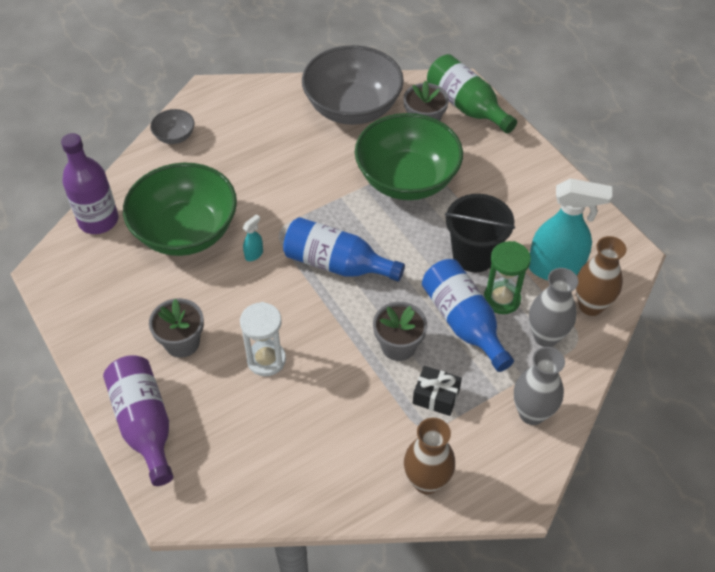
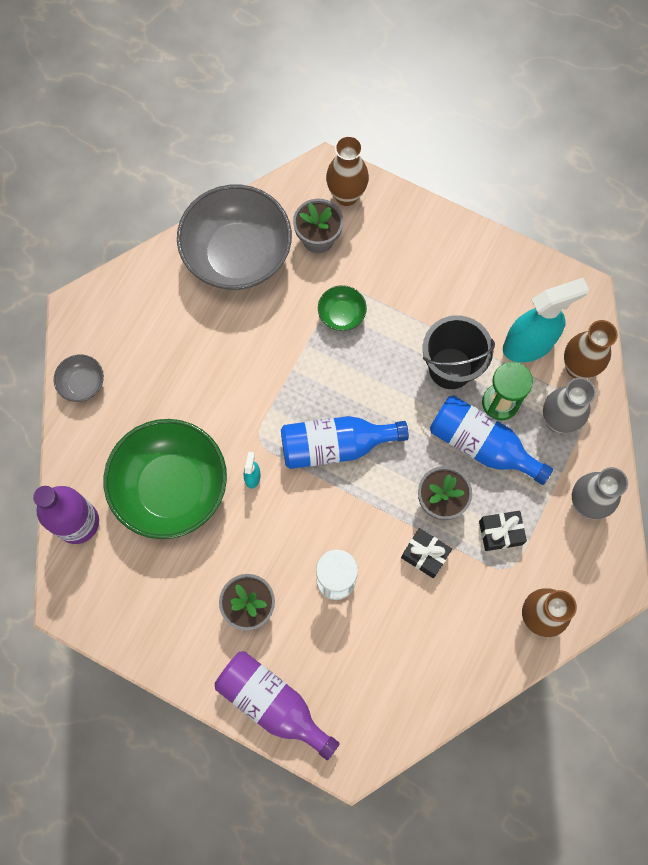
camera: 30 degrees left, 20 degrees up
(356, 379) = (425, 555): none -> black gift
(407, 179) = (341, 315): green bowl -> green bowl, size x0.43
(466, 106) = (346, 195): green bottle -> brown vase

